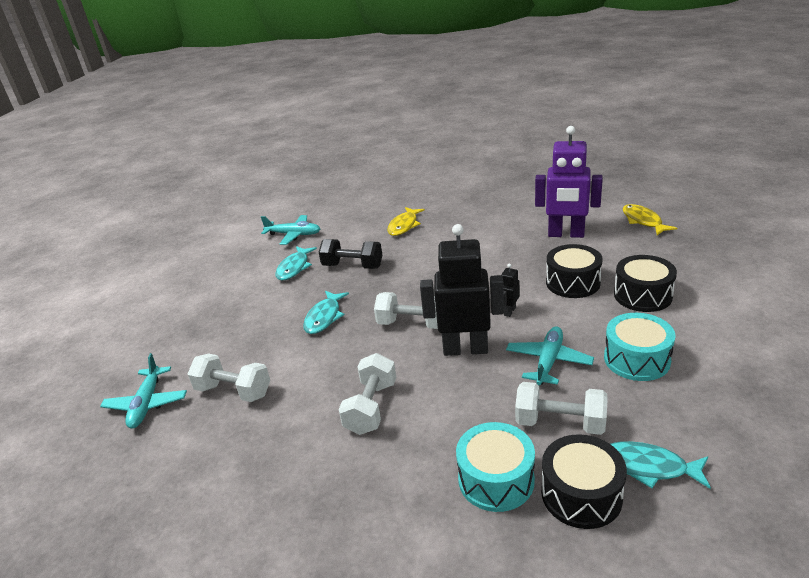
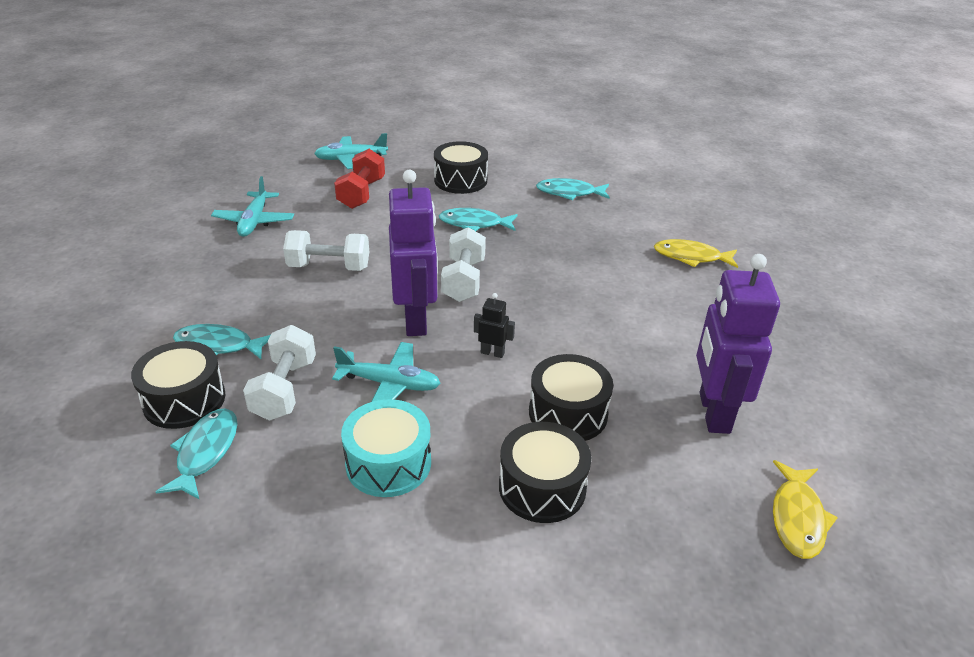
camera: 75 degrees right, 5 degrees up
(234, 391) = (361, 193): white dumbbell -> red dumbbell
(242, 324) = (460, 180): none -> black drum
(294, 235) = (643, 182): turquoise plane -> turquoise plane (254, 221)
(352, 266) = (579, 229): black dumbbell -> none
(465, 349) = (416, 320): black robot -> purple robot
(496, 479) = (218, 345): turquoise drum -> turquoise fish
(643, 221) = (797, 518): yellow fish -> yellow fish turned 135 degrees clockwise

